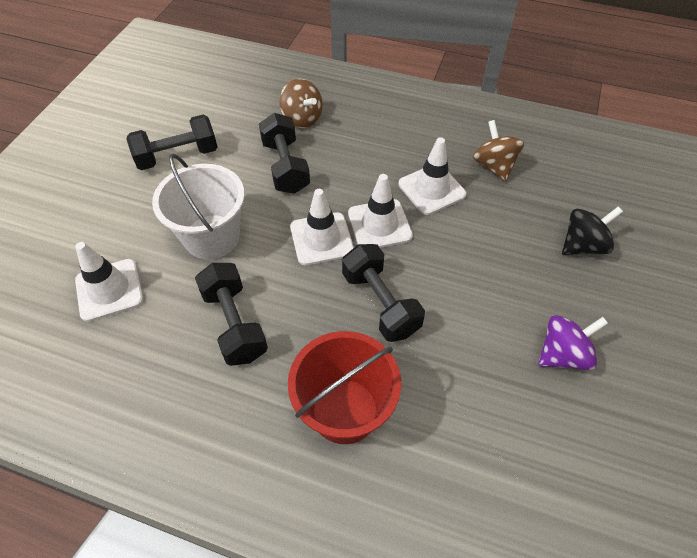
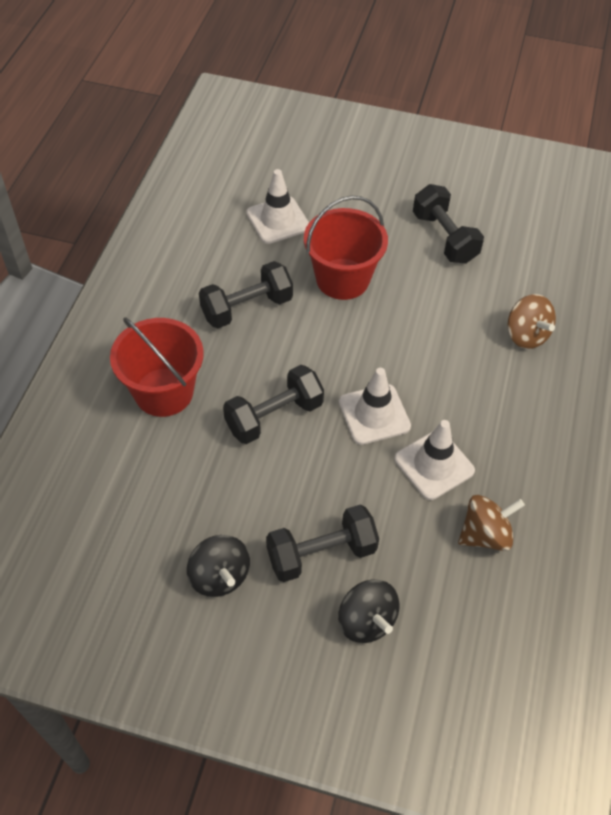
camera: 85 degrees right, 0 degrees up
(212, 237) = (342, 279): white bucket -> red bucket
(285, 167) = (445, 327): black dumbbell -> black dumbbell (321, 553)
(302, 119) = (526, 335): brown spinning top -> brown spinning top turned 75 degrees counterclockwise
(321, 239) = (349, 365): white traffic cone -> none
(563, 354) = (219, 576): purple spinning top -> black spinning top

